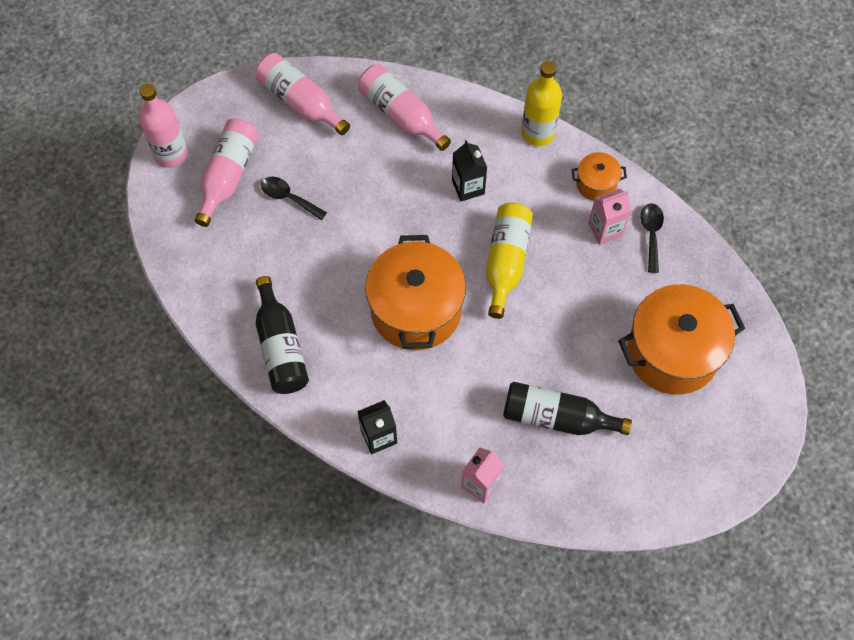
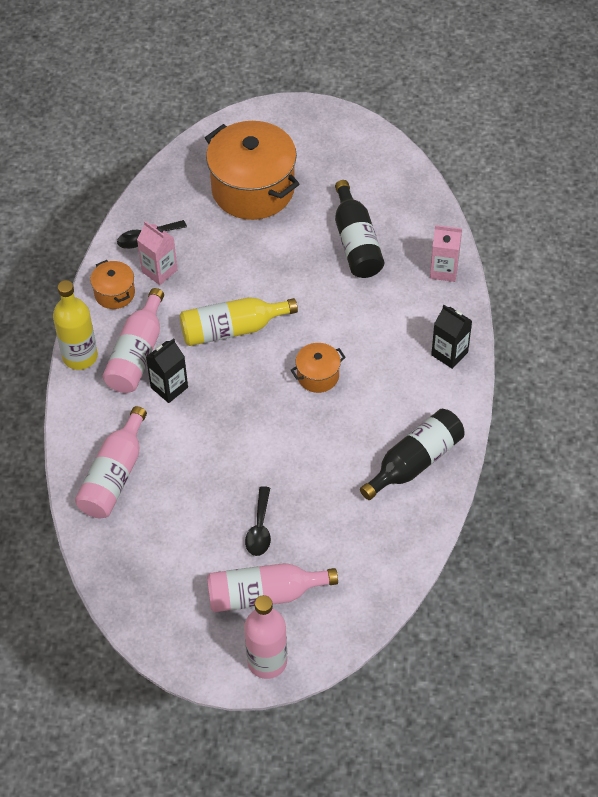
camera: 115 degrees left, 10 degrees down
(301, 102) = (143, 571): pink bottle -> pink bottle (137, 354)
(416, 310) = (318, 376): orange pot -> orange pot, size x0.47

